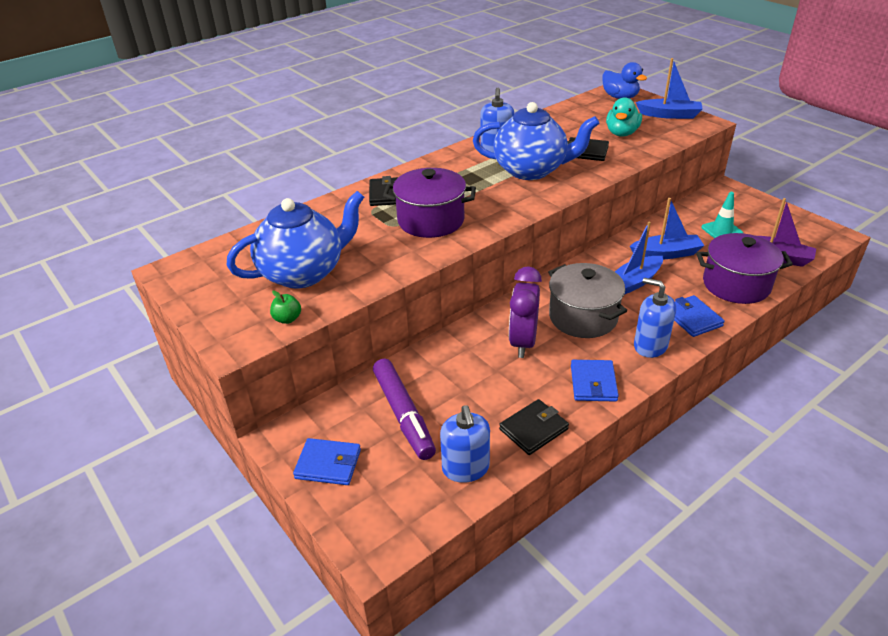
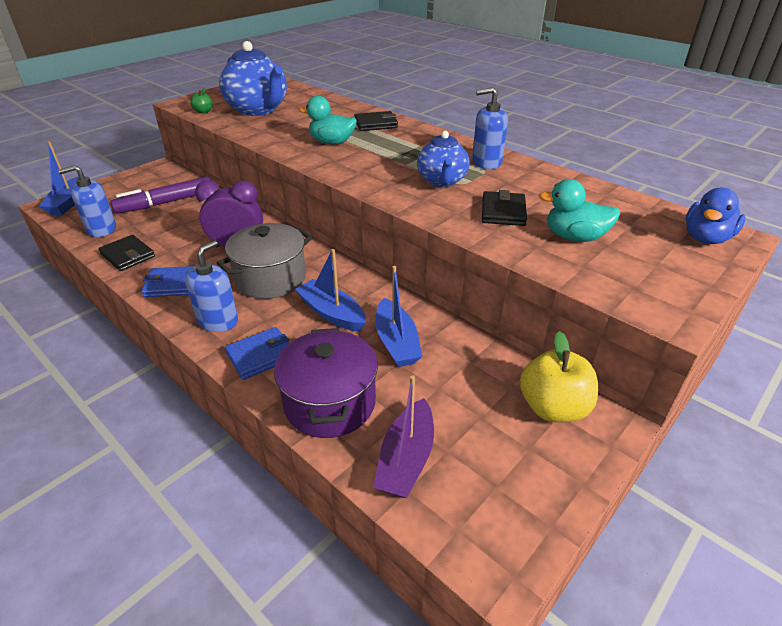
camera: 80 degrees right, 0 degrees up
(328, 464) = (130, 183): blue wallet -> none
(431, 220) = (332, 142): purple pot -> turquoise duck
(531, 170) = (442, 181): blue teapot -> blue teapot, size x0.62
(669, 115) = (673, 280): blue boat -> blue boat (69, 202)
(718, 203) = (553, 408): none -> yellow apple
(722, 230) = (469, 403): turquoise traffic cone -> none

